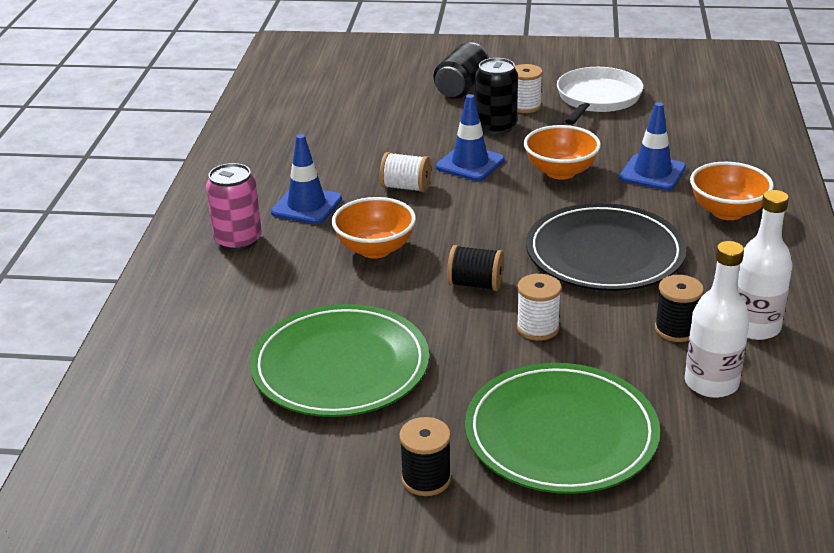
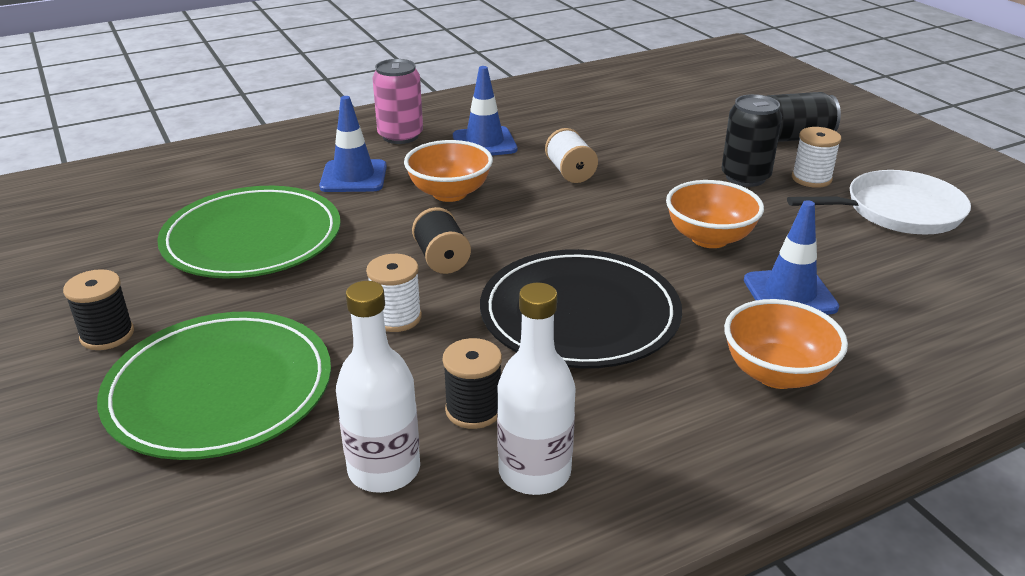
camera: 55 degrees right, 0 degrees up
(470, 164) = (655, 187): blue traffic cone -> blue traffic cone (353, 177)

